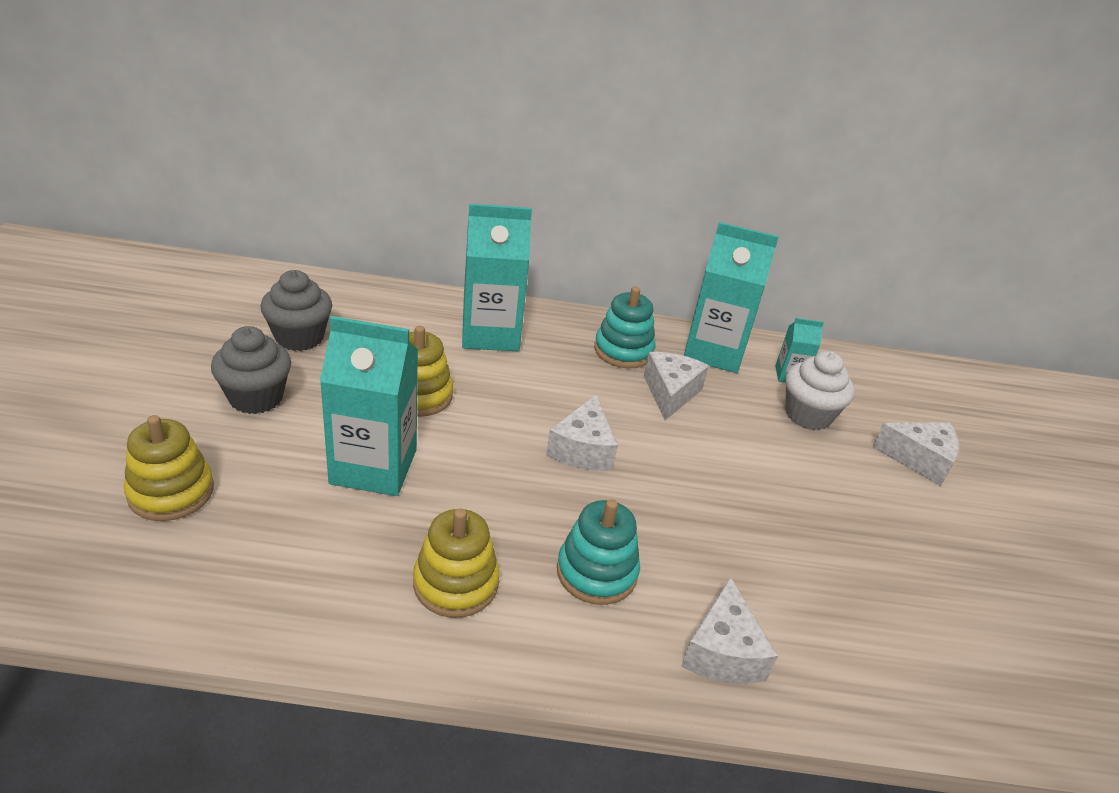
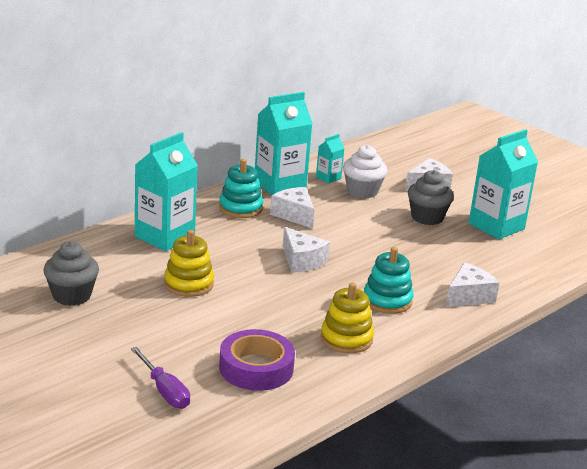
camera: 45 degrees left, 10 degrees down
(171, 492) = (164, 391): yellow stacking toy -> purple screwdriver
(256, 397) = (113, 333): grey cupcake -> grey cupcake (427, 217)
(296, 538) = (256, 368): none -> purple tape
(373, 466) = (230, 323): turquoise carton -> turquoise carton (496, 226)
(722, 652) = (468, 296): white cheese -> white cheese turned 90 degrees counterclockwise

